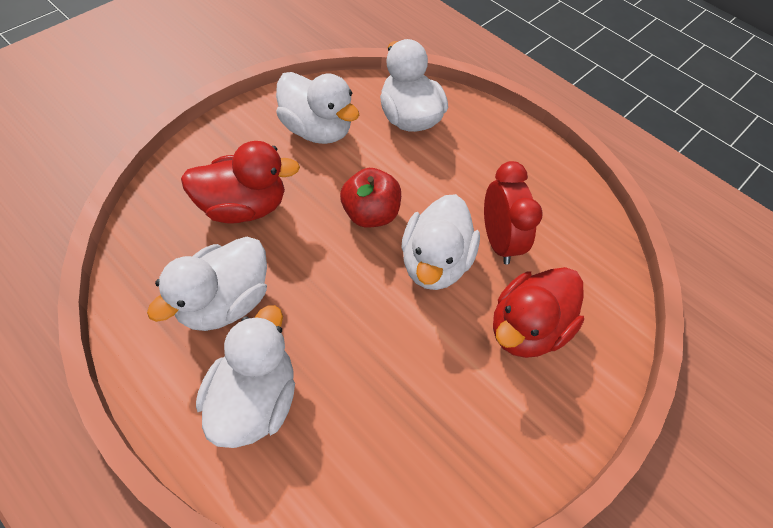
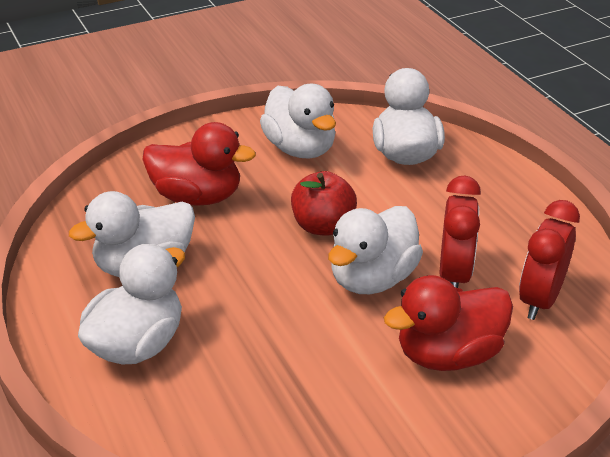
camera: 25 degrees right, 20 degrees down
(573, 250) = (540, 300): none -> red clock

